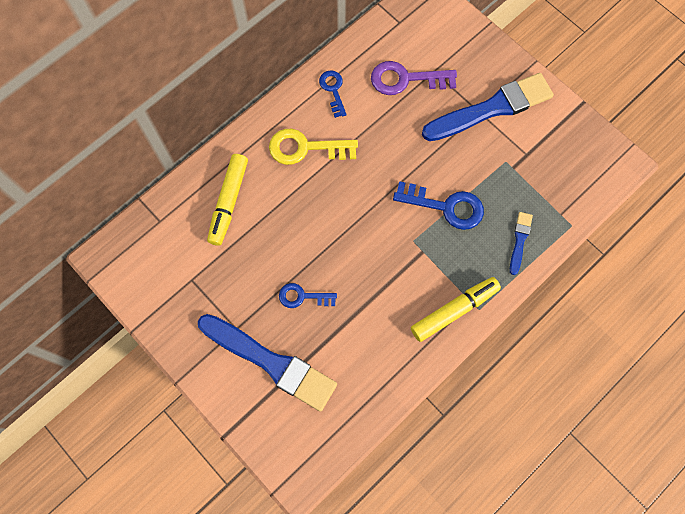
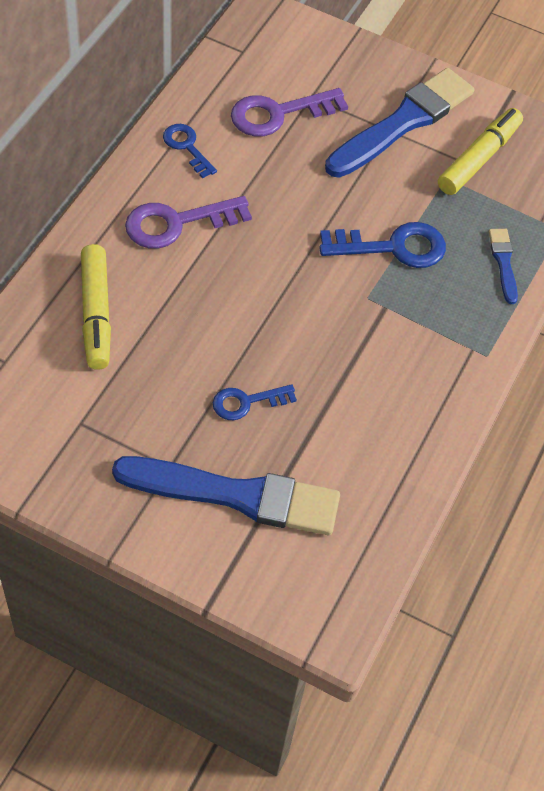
camera: 25 degrees left, 15 degrees down
(305, 148) = (177, 223): yellow key -> purple key
(454, 311) = (456, 365): yellow marker -> yellow marker (479, 158)

